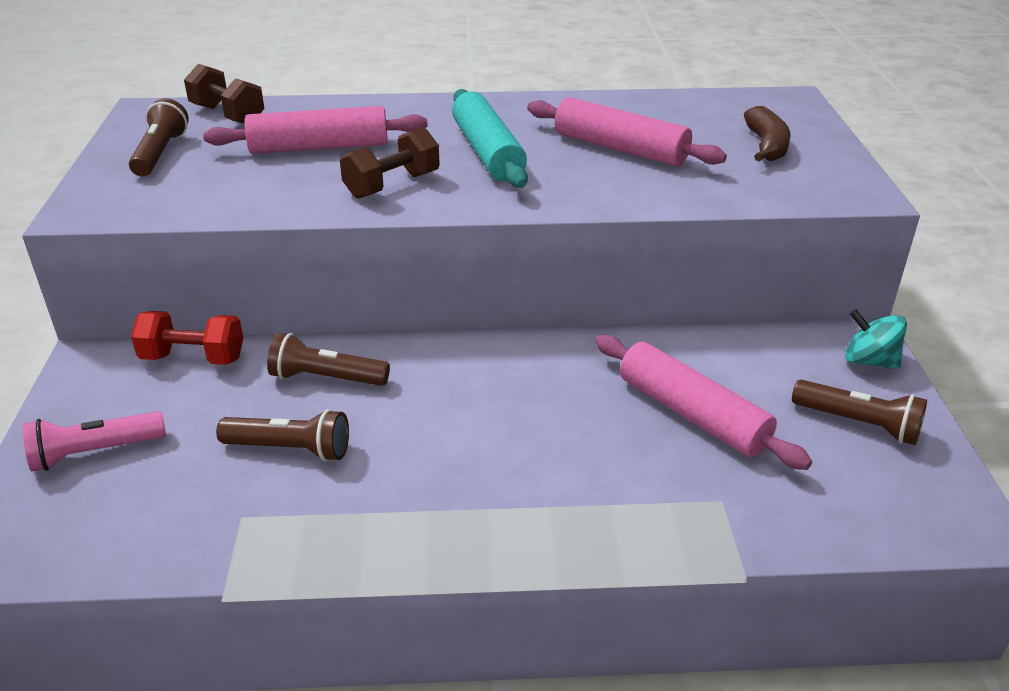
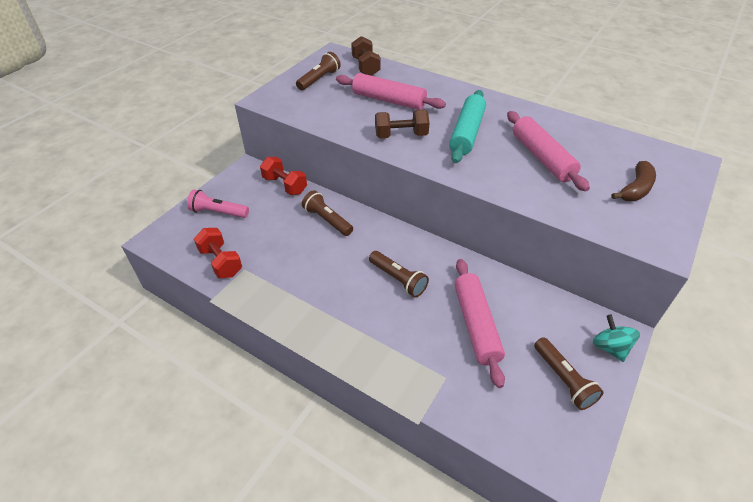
camera: 35 degrees right, 10 degrees up
(182, 528) = (221, 262): none -> red dumbbell
(290, 449) = (285, 247): brown flashlight -> brown flashlight (398, 279)

